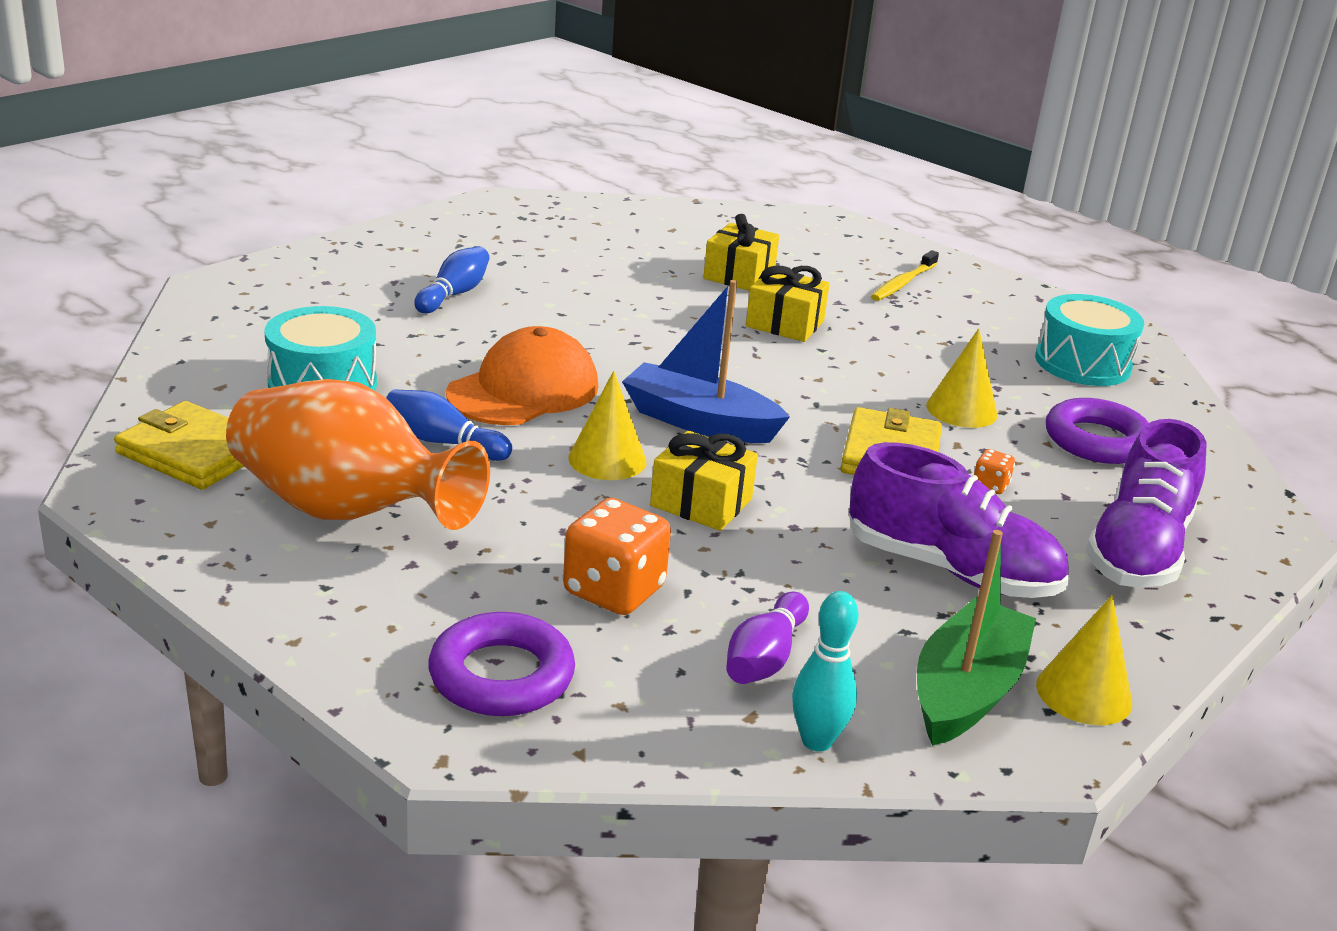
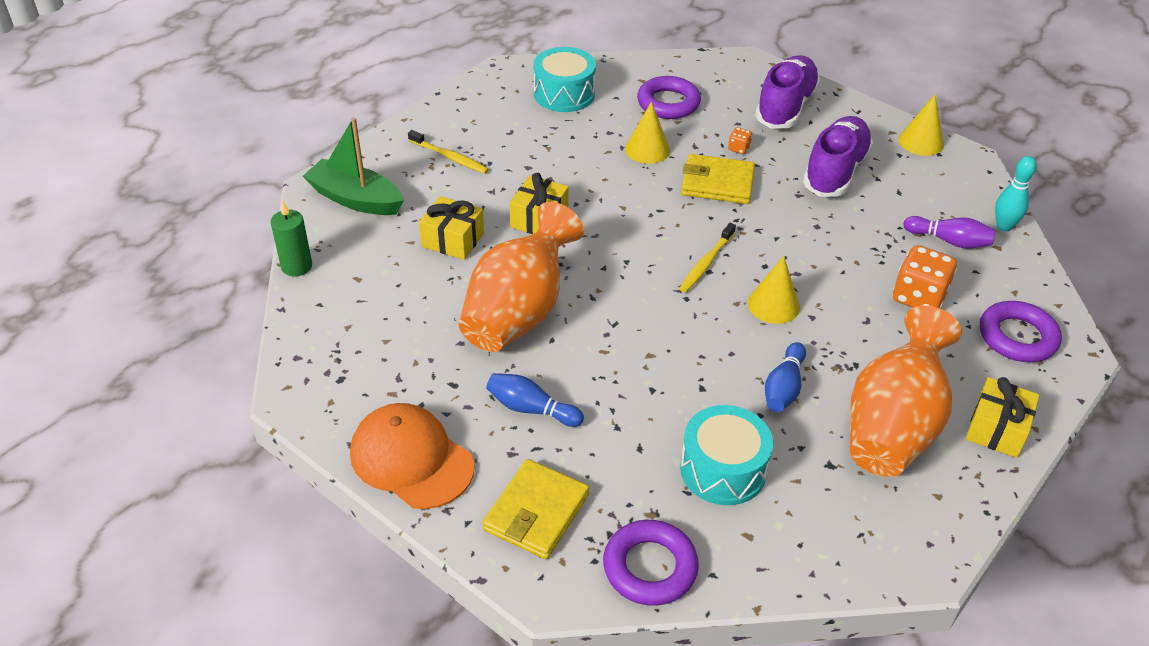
camera: 90 degrees left, 15 degrees up
(194, 452) = (855, 527): yellow wallet -> yellow wallet (536, 512)
(210, 330) = (650, 567): none -> purple ring
(523, 390) = (691, 352): orange cap -> orange cap (411, 459)
(610, 300) = (519, 312): none -> orange vase
(691, 205) = (296, 266): none -> green candle
(699, 422) = (706, 263): blue boat -> yellow toothbrush
(701, 503) = (808, 263): yellow gift -> yellow gift (997, 429)
(966, 691) = (939, 177): green boat -> green boat (355, 199)
(1138, 550) = (785, 107): purple shoe -> purple shoe turned 90 degrees counterclockwise

